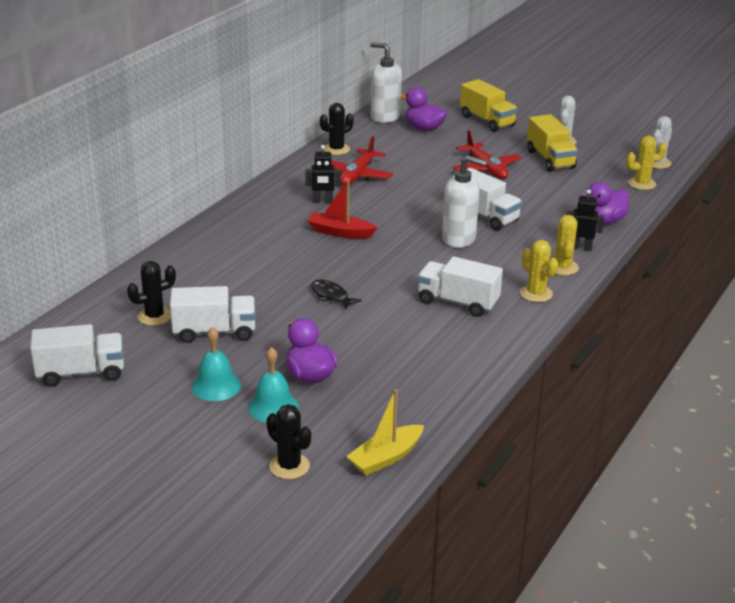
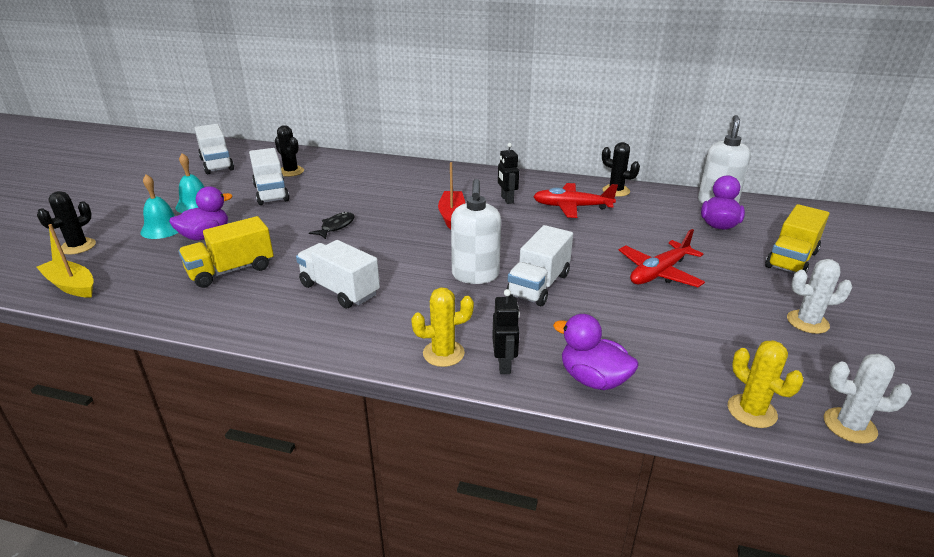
camera: 75 degrees right, 0 degrees up
(458, 302) = (339, 290): white truck -> white truck turned 60 degrees counterclockwise
(536, 294) = (371, 339): yellow cactus -> none
(550, 159) = (738, 316): yellow truck -> yellow truck (231, 270)

